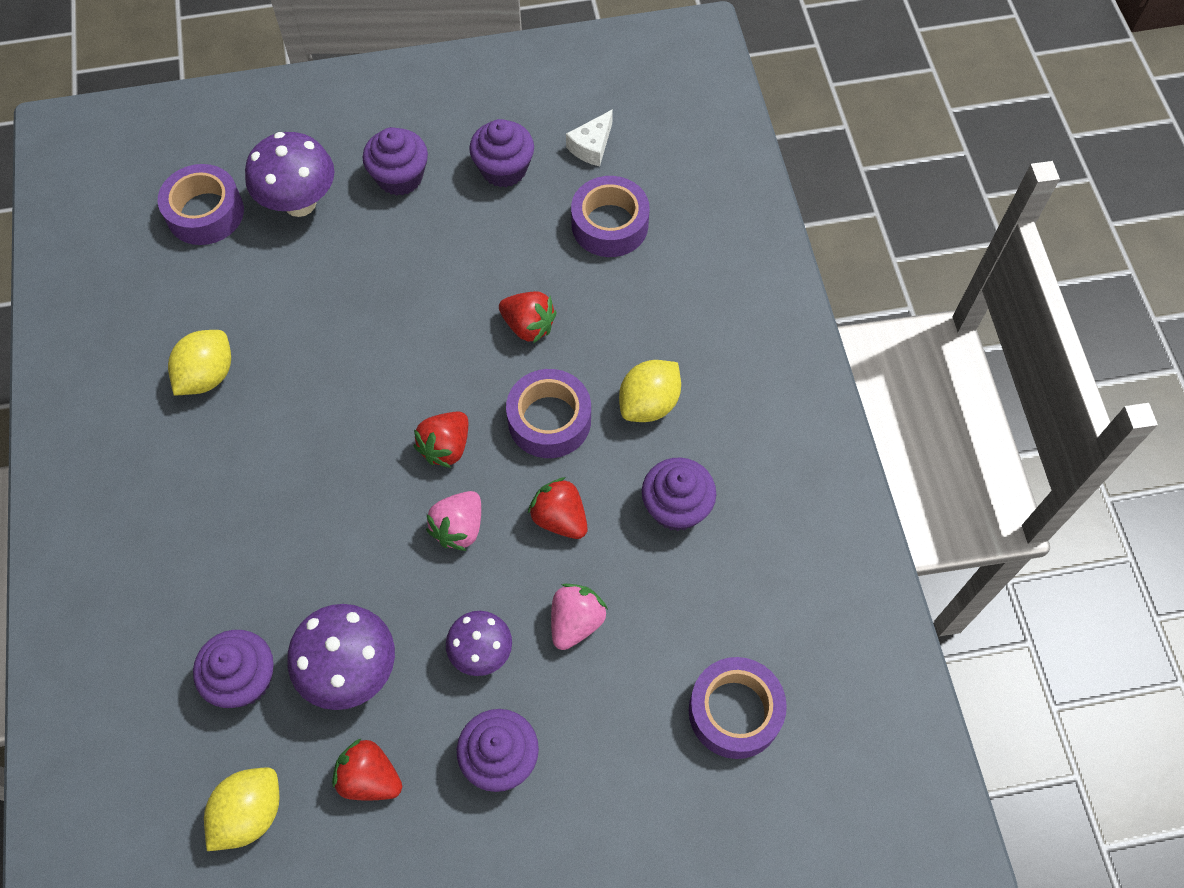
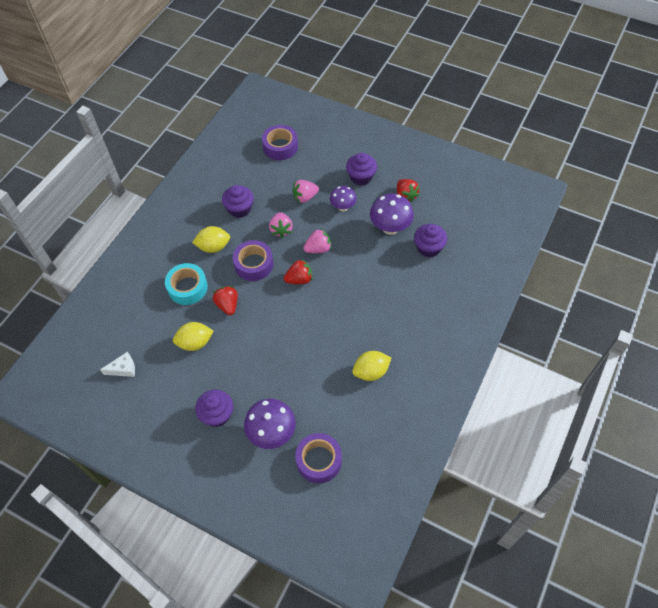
camera: 140 degrees left, 5 degrees down
(250, 813) = (451, 209): yellow lemon -> yellow lemon (195, 343)
(504, 169) = (170, 385): purple cupcake -> none
(560, 518) = (281, 230): red strawberry -> pink strawberry
(609, 225) = (155, 326): purple tape -> none
(620, 310) = (187, 287): none -> turquoise tape

